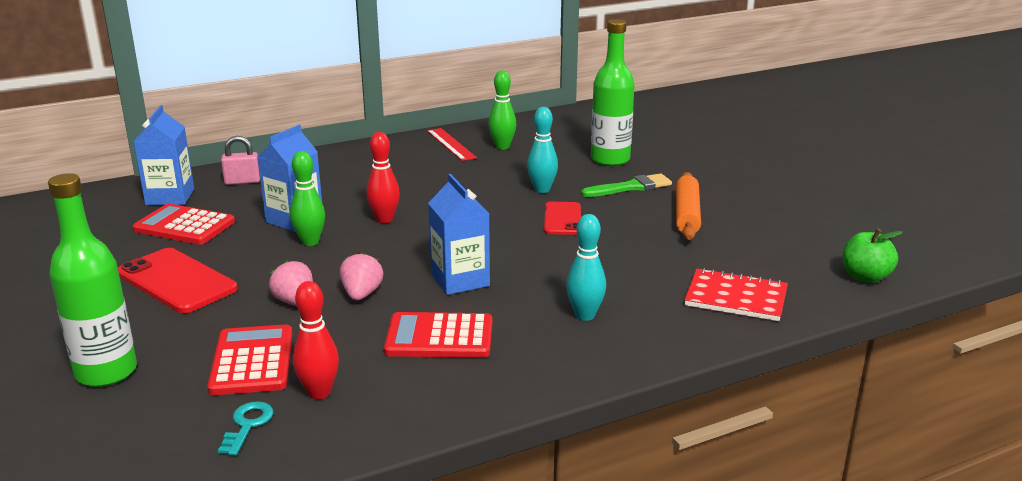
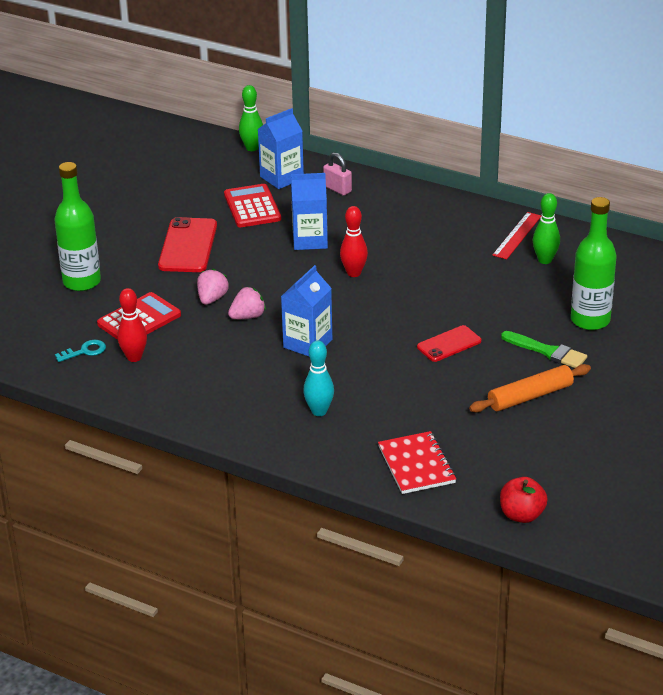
camera: 55 degrees right, 10 degrees up
(310, 242) = (288, 262): green bowling pin -> green bowling pin (252, 148)
(439, 337) = (232, 369): red calculator -> none
(542, 190) = (487, 314): turquoise bowling pin -> none
(865, 277) = (522, 515): green apple -> red apple

